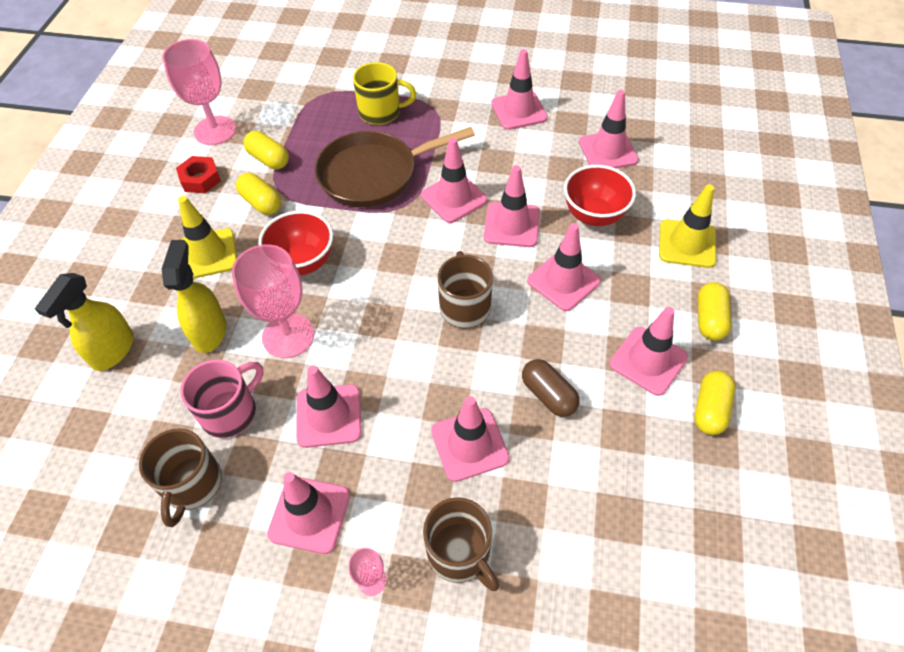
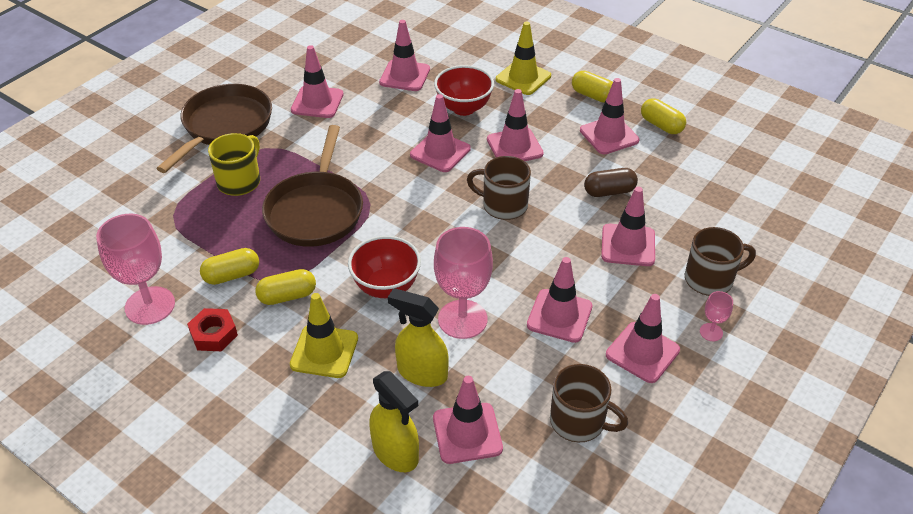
camera: 65 degrees left, 10 degrees down
(230, 412) = (519, 378): pink mug -> none
(443, 72) = (224, 126): none -> brown pan
(454, 198) = (385, 172): pink traffic cone -> pink traffic cone (467, 433)

